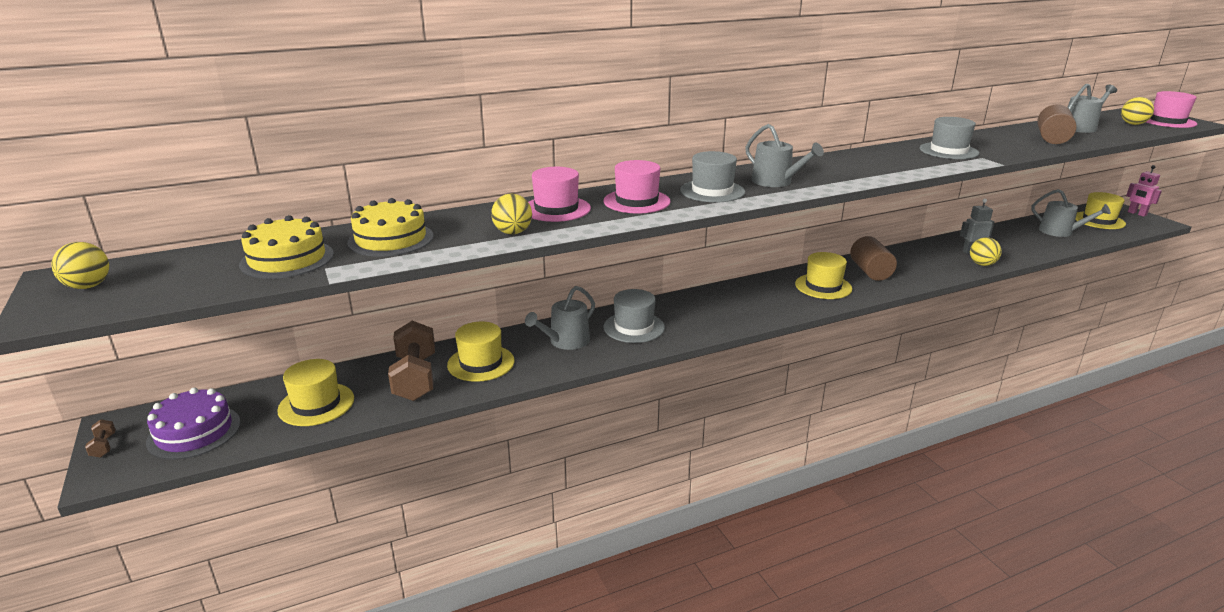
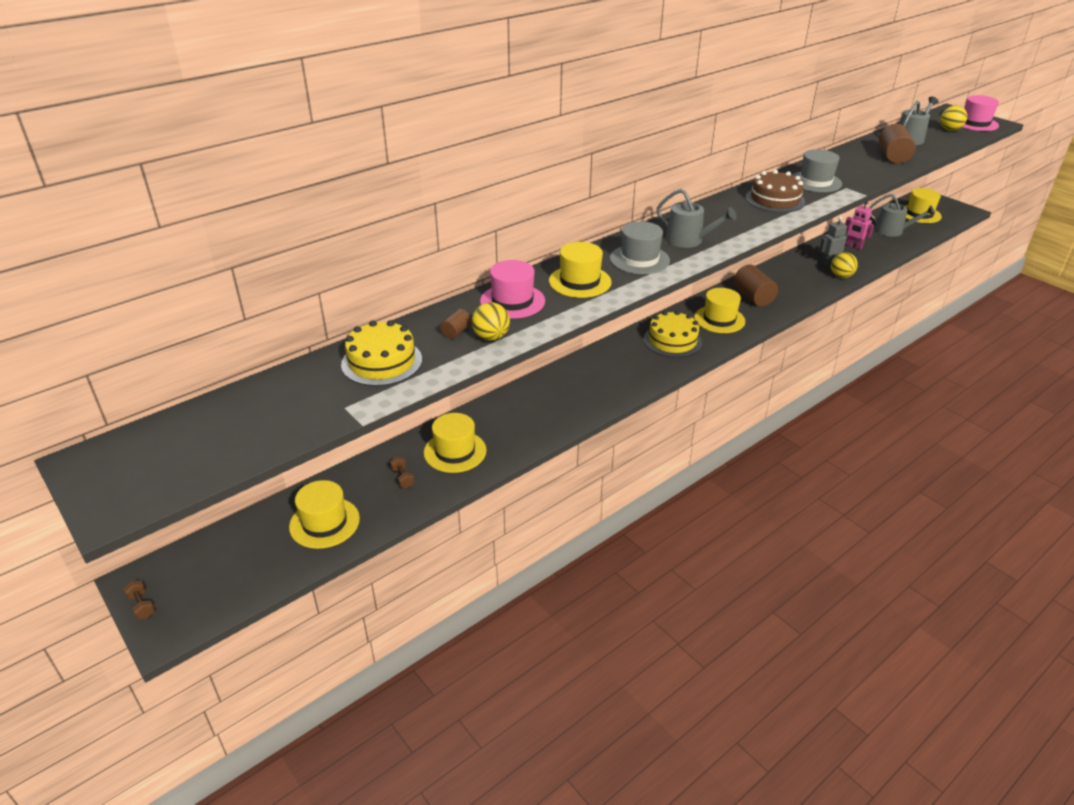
camera: 15 degrees left, 10 degrees up
(88, 286) = (124, 467): yellow ball -> none
(194, 432) = (223, 574): purple cake -> none
(287, 259) = (299, 402): yellow cake -> yellow cake (672, 341)
(415, 378) = (402, 478): brown dumbbell -> brown dumbbell, size x0.41
(481, 225) = (456, 332): none -> brown cylinder
(565, 341) = (520, 415): grey watering can -> none
(634, 327) = (574, 390): grey hat -> none
(636, 201) = (580, 281): pink hat -> yellow hat
(893, 160) = (775, 199): none -> brown cake
(1136, 213) = (947, 202): pink robot -> pink robot (853, 246)

